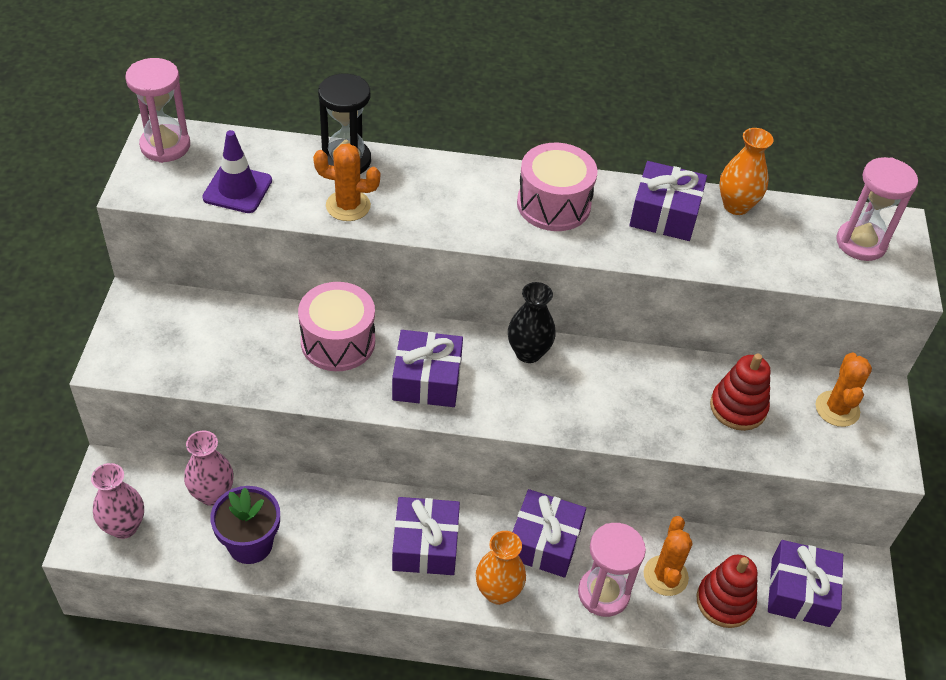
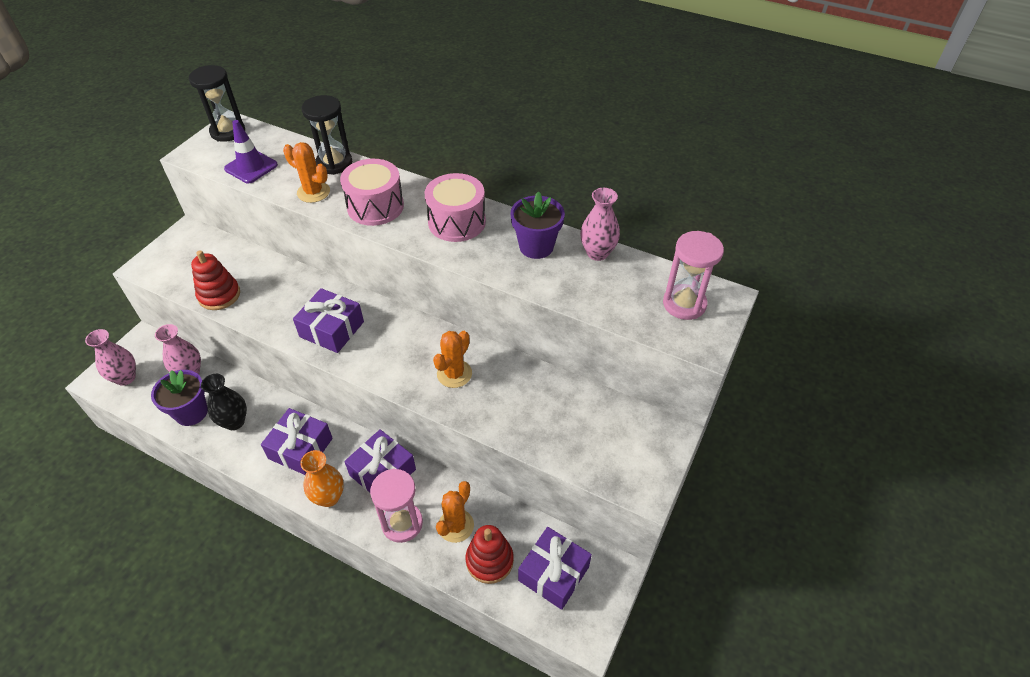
camera: 25 degrees right, 0 degrees up
(165, 146) = (228, 132): pink hourglass -> black hourglass
(338, 342) = (291, 289): pink drum -> pink drum (375, 206)
(528, 353) = (414, 329): black vase -> black vase (234, 422)
(664, 214) = (536, 246): purple gift -> purple flower pot
(736, 206) = (597, 253): orange vase -> pink vase
(738, 407) = (546, 411): red stacking toy -> red stacking toy (219, 295)
(837, 409) = (627, 435): orange cactus -> orange cactus (454, 374)

